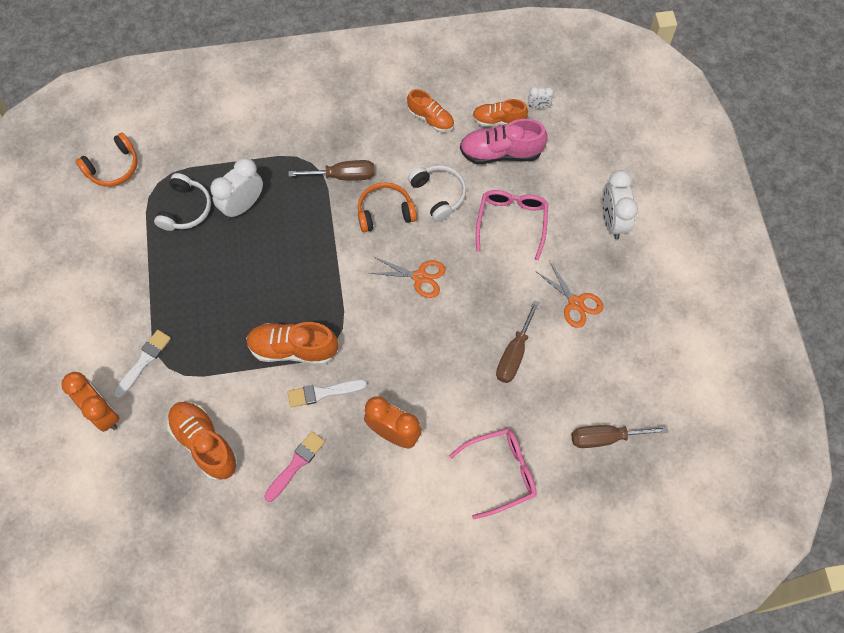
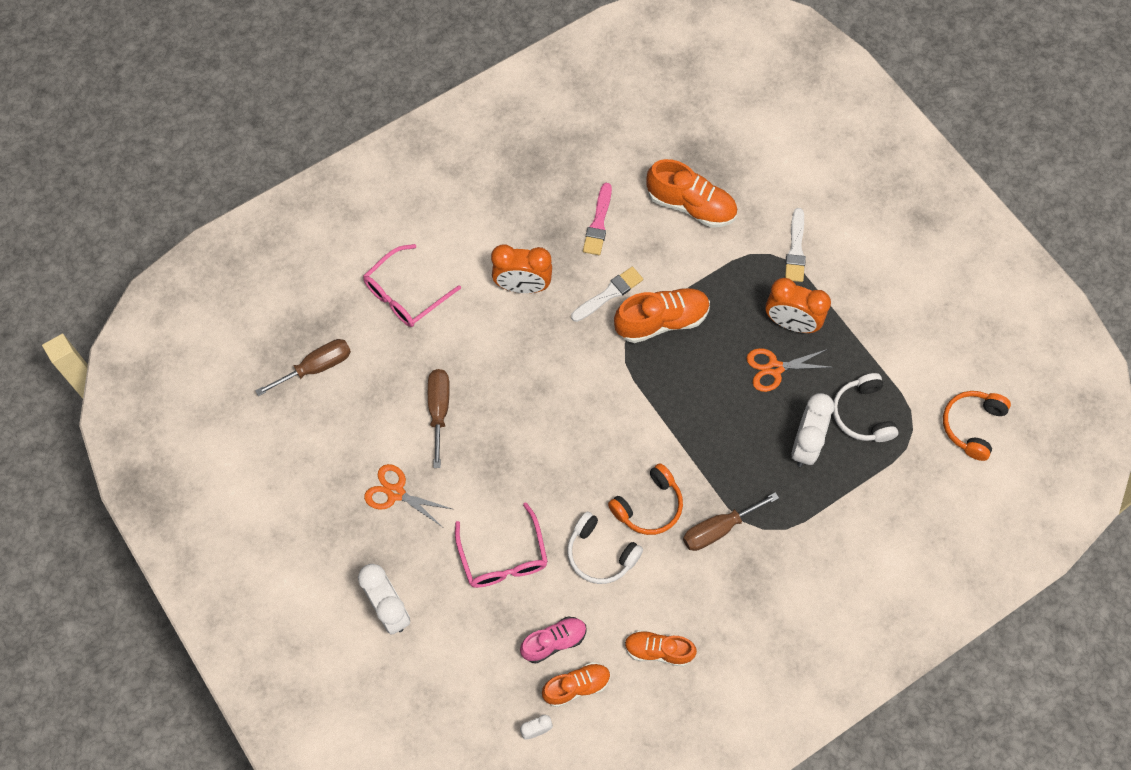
camera: 155 degrees right, 0 degrees up
(103, 413) = (799, 191): orange clock -> orange clock (791, 323)
(420, 277) = (573, 449): orange scissors -> orange scissors (774, 368)
(501, 153) = (554, 642): pink shoe -> pink shoe, size x0.65

